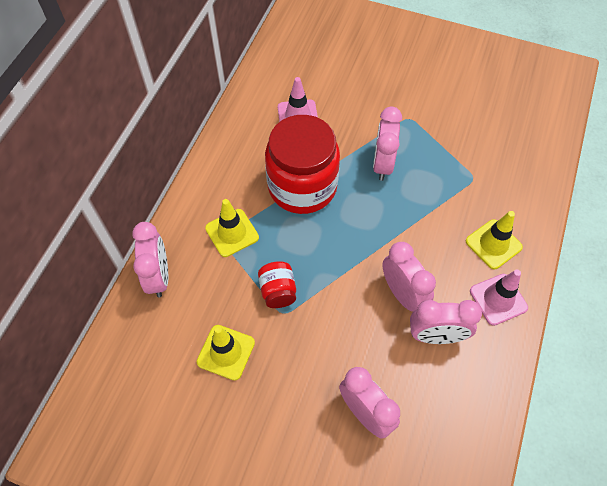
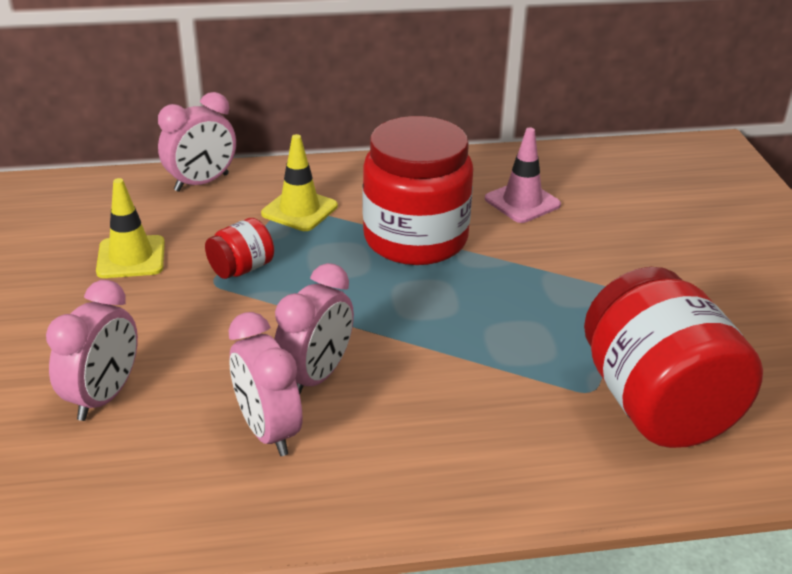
camera: 60 degrees right, 25 degrees down
(382, 164) = (521, 293): pink clock -> none
(493, 244) = (483, 449): yellow traffic cone -> none
(495, 158) = (656, 404): none -> red jar
(498, 299) = (382, 484): pink traffic cone -> none

